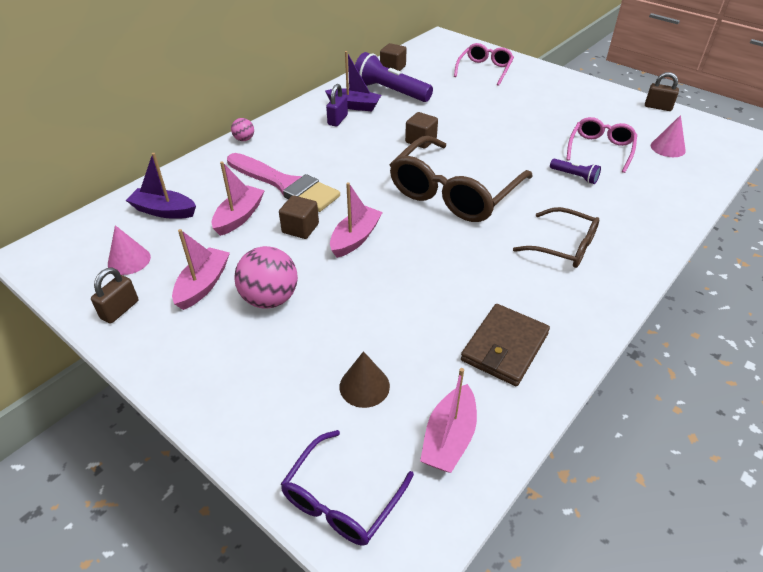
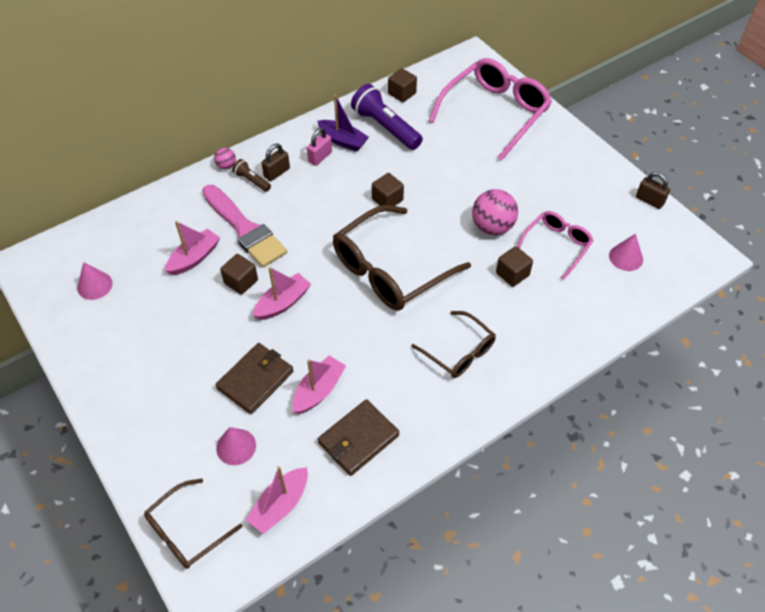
camera: 15 degrees right, 10 degrees up
(120, 310) = (77, 333): brown padlock -> brown padlock (277, 173)
(164, 211) = (135, 238): purple boat -> none
(203, 285) = (145, 323): pink boat -> pink boat (319, 390)
(270, 299) = (192, 349): pink ball -> pink ball (492, 227)
(276, 146) = (252, 181): none -> brown flashlight
(337, 120) = (320, 157): purple padlock -> pink padlock
(341, 499) = (186, 531): purple glasses -> brown glasses
(357, 314) = (255, 380): none -> brown wallet
(364, 386) = (236, 446): brown cone -> pink cone
(484, 70) = (495, 113): pink glasses -> pink glasses, size x1.79
(574, 176) = (512, 274): purple flashlight -> brown cube

